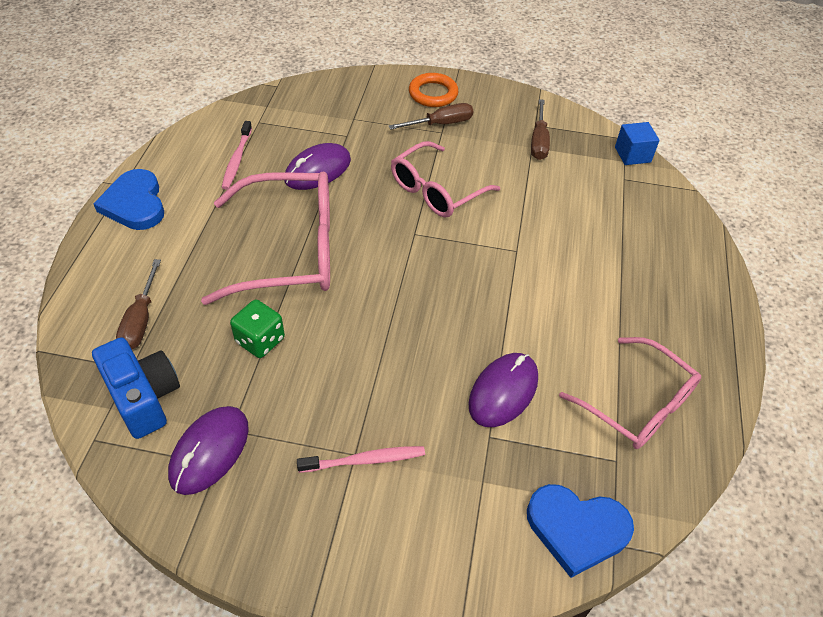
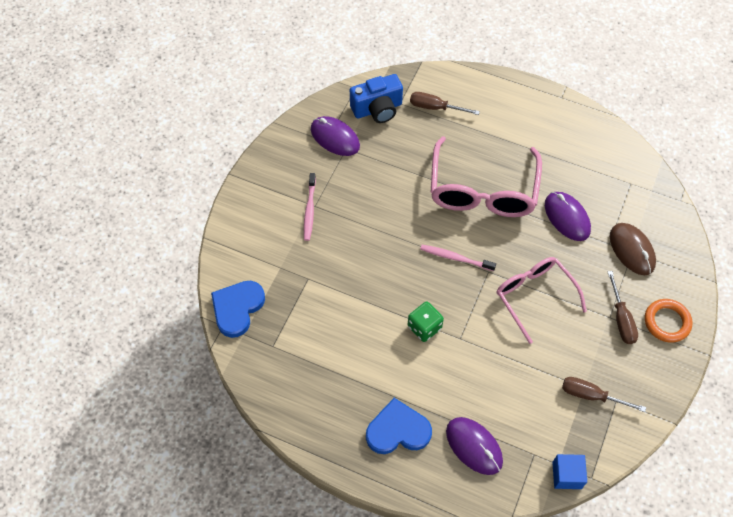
camera: 105 degrees right, 10 degrees up
(135, 204) = (541, 104): blue heart -> blue heart (398, 430)
(237, 160) = (583, 165): pink toothbrush -> pink toothbrush (455, 258)
(260, 340) = (407, 167): green dice -> green dice (424, 327)
(351, 118) = (632, 250): none -> brown mouse
(503, 391) = (338, 295): purple mouse -> purple mouse (474, 446)
(637, 404) = (308, 374): pink glasses -> none

